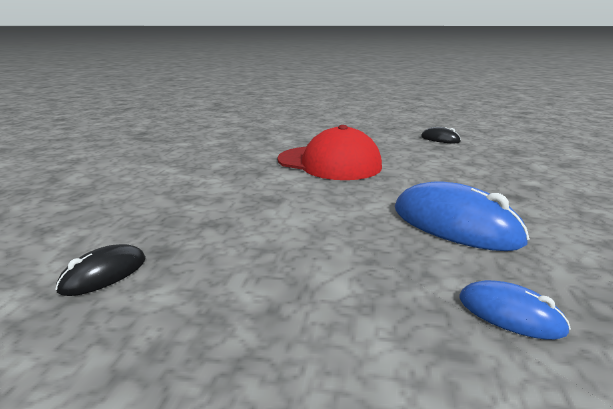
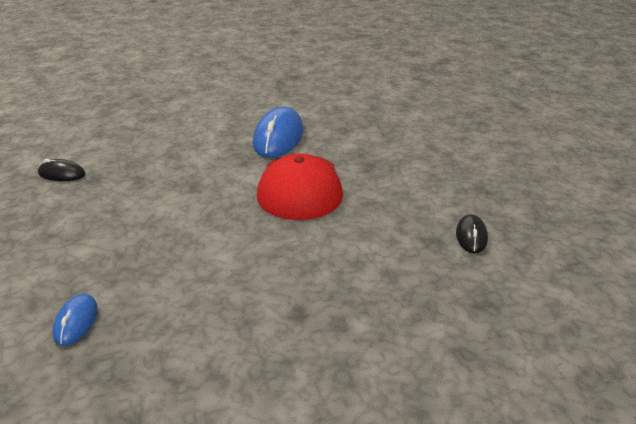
camera: 60 degrees right, 10 degrees up
(454, 224) = (200, 283): blue mouse -> blue mouse (278, 137)

